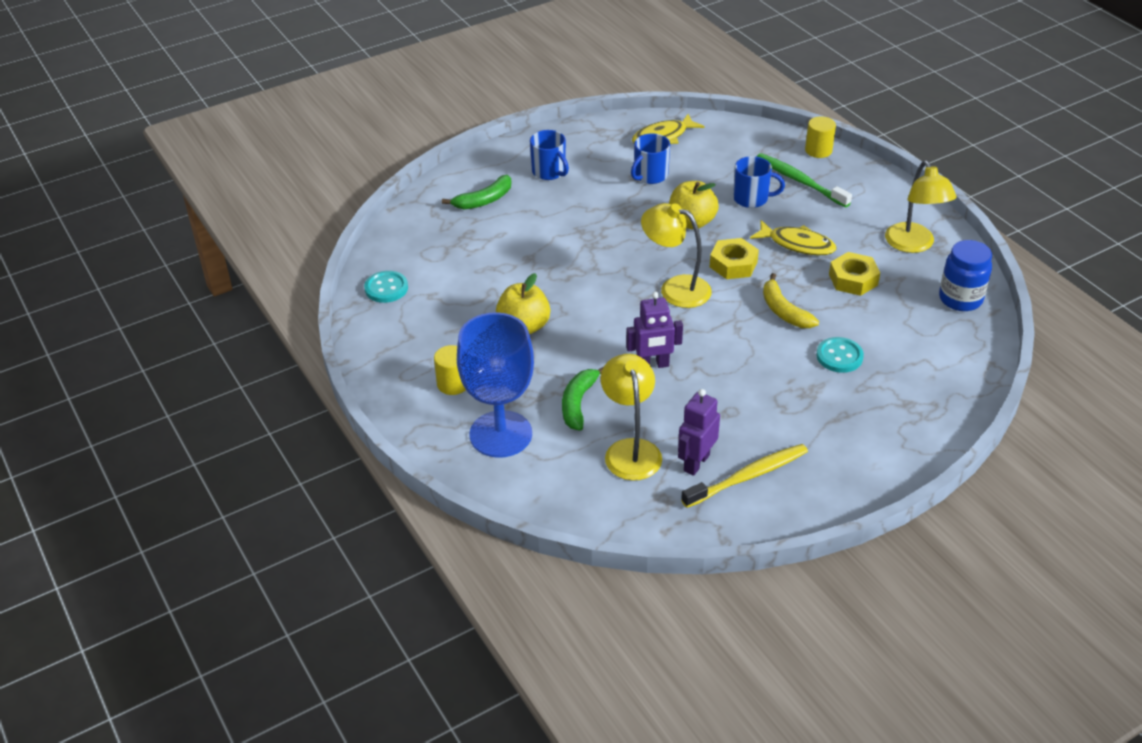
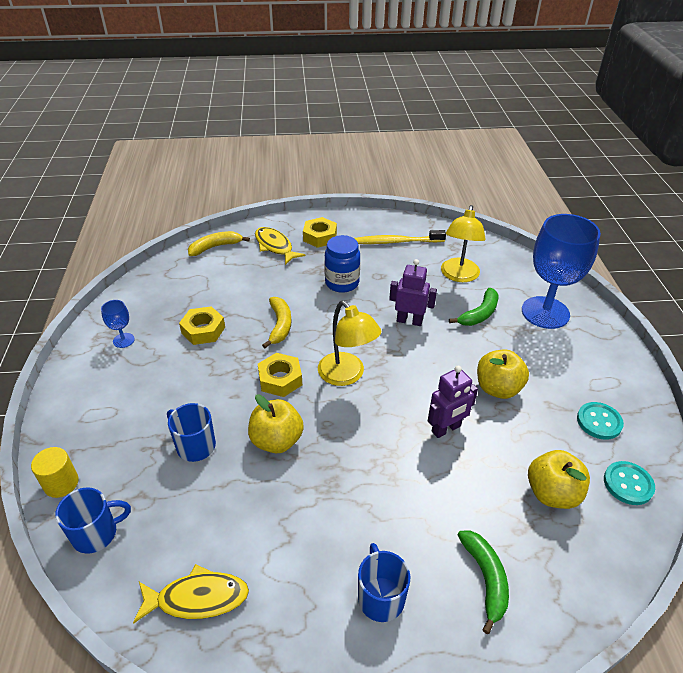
camera: 155 degrees left, 0 degrees up
(449, 261) = (552, 493): none -> yellow apple
(453, 384) = (574, 360): yellow cylinder -> none
(484, 200) = (485, 579): green banana -> green banana turned 90 degrees clockwise
(650, 175) = (266, 529): blue mug -> blue mug (96, 533)
(696, 463) = (421, 257): purple robot -> purple robot (446, 429)
(797, 244) = (209, 377): yellow fish -> yellow fish (275, 246)
(800, 181) = (128, 448): green toothbrush -> none
(839, 356) = (276, 283): turquoise button -> turquoise button (599, 422)
(855, 445) = (320, 237): none -> yellow nut
(913, 245) = (123, 340): yellow lamp -> blue goblet
(960, 299) = (151, 289): blue jar -> blue jar (342, 283)
(964, 376) = (215, 247): none -> yellow banana

